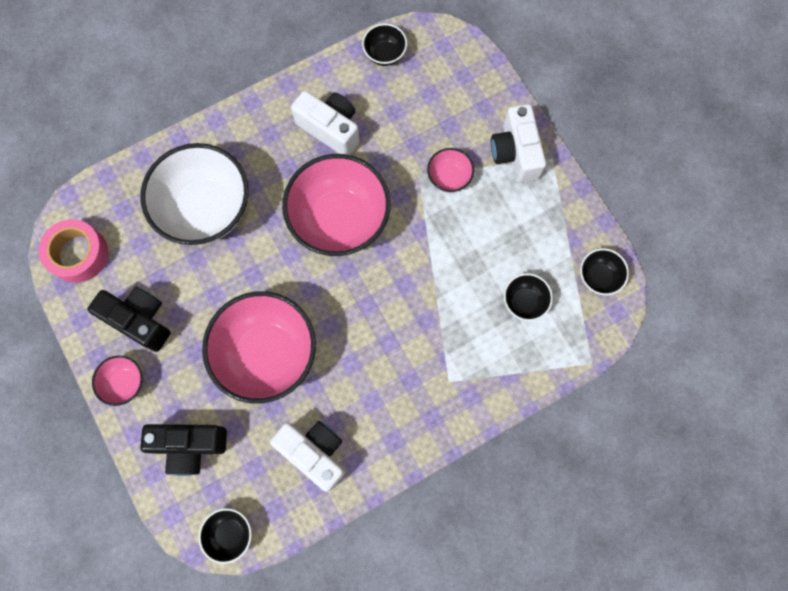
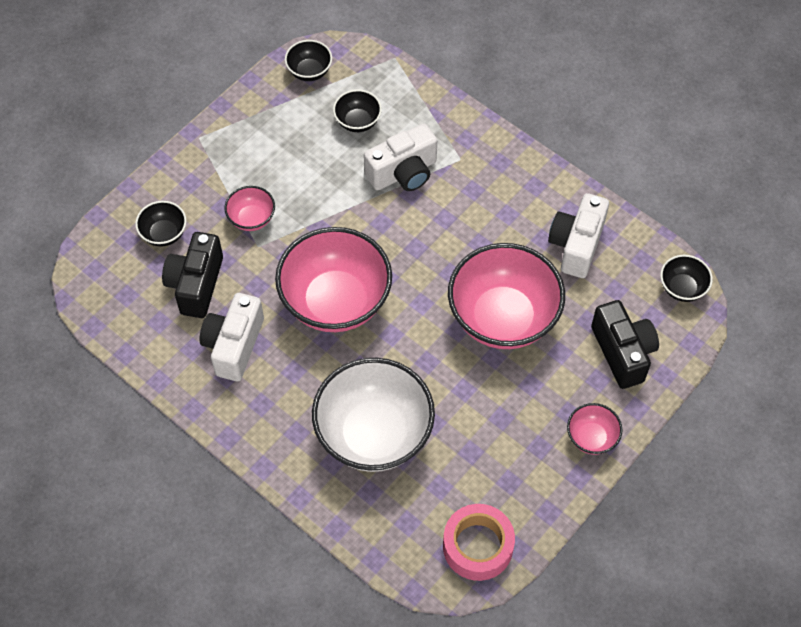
camera: 110 degrees left, 15 degrees down
(140, 320) = (522, 450): black camera -> black camera (196, 284)
(385, 54) = (123, 322): black bowl -> black bowl (164, 234)
(515, 153) = (203, 170): white camera -> white camera (403, 173)

